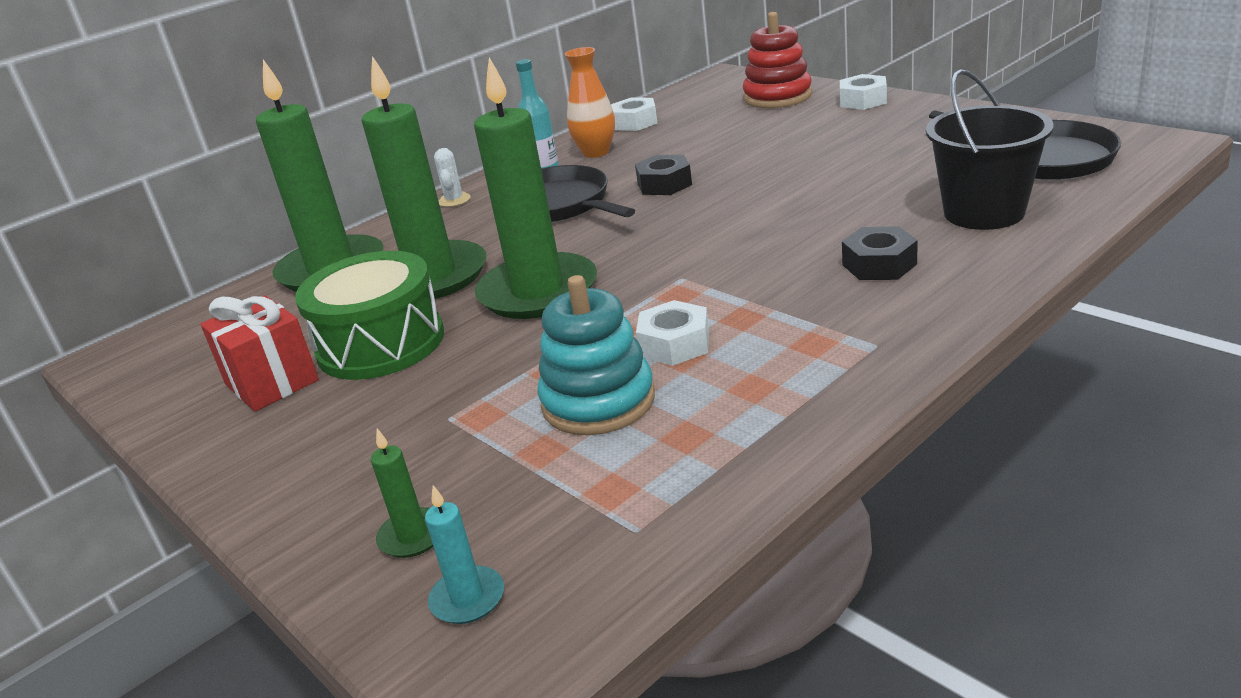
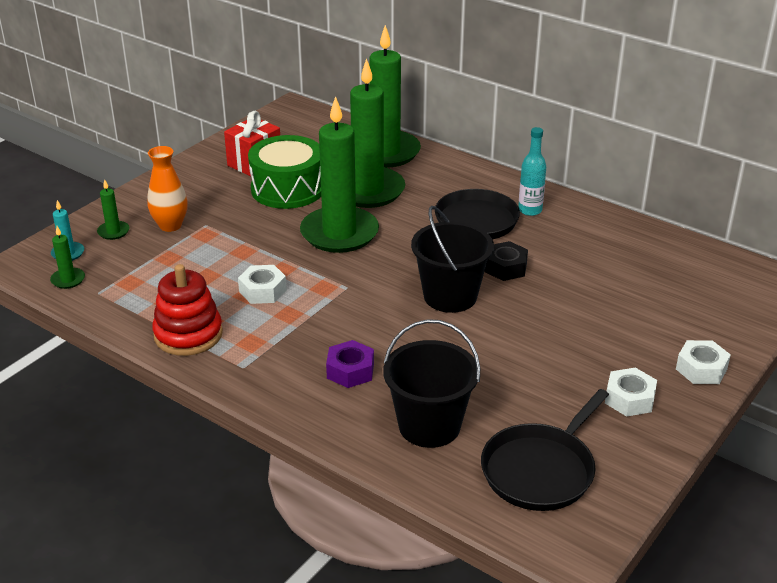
camera: 75 degrees right, 5 degrees up
(454, 200) = (487, 178): white cactus -> none
(575, 583) = (68, 280): none -> green candle
(596, 152) = (576, 228): orange vase -> orange vase (170, 225)
(598, 401) = (208, 270): turquoise stacking toy -> none
(635, 122) = (646, 240): white nut -> white nut (629, 399)
(718, 212) = (450, 296): none -> black bucket
(777, 97) = (713, 316): red stacking toy -> red stacking toy (188, 334)
(879, 264) = (350, 371): black nut -> purple nut

